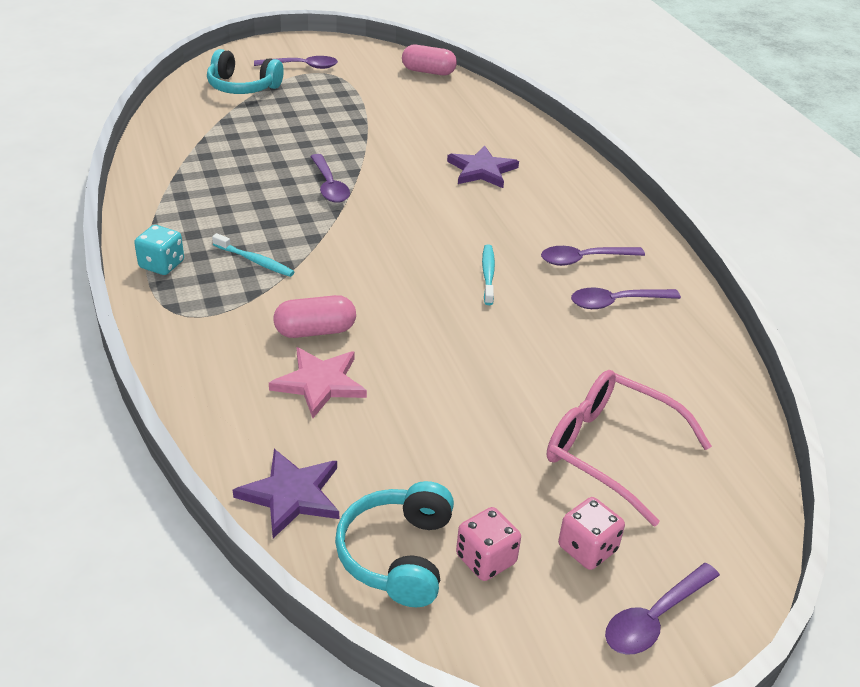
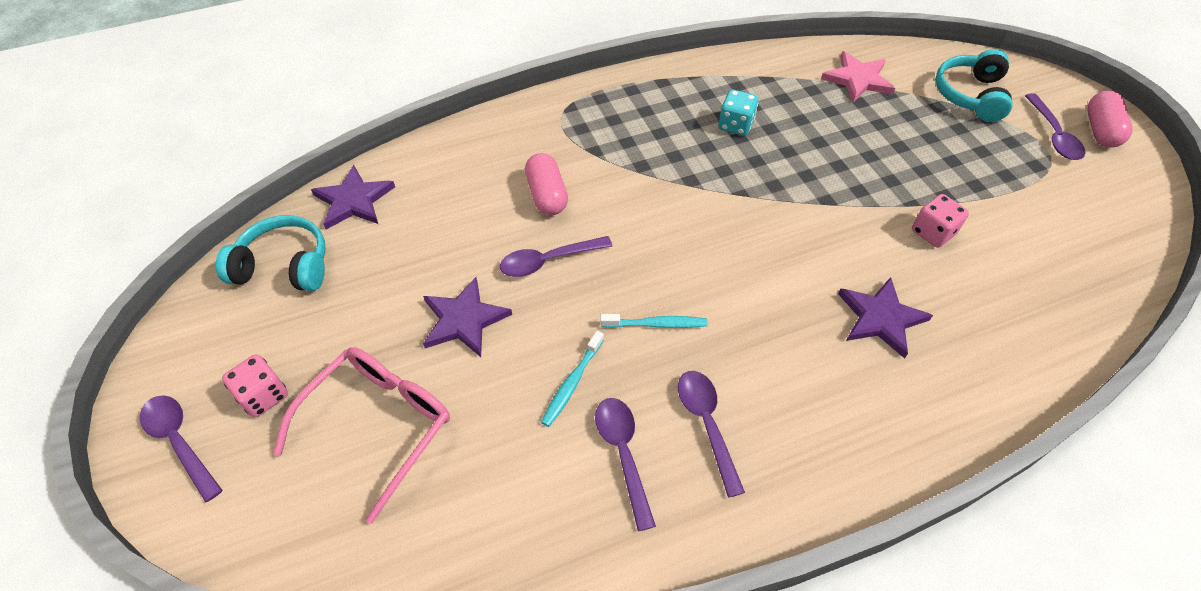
camera: 90 degrees right, 15 degrees up
(161, 265) = (627, 92): turquoise dice -> turquoise dice (735, 125)
(255, 261) = (644, 145): turquoise toothbrush -> turquoise toothbrush (572, 383)
(320, 383) = (478, 204): pink star -> pink star (858, 79)
(329, 185) = (791, 183): purple spoon -> purple spoon (548, 261)
(428, 72) = (1125, 255): pink capsule -> pink capsule (1100, 130)
(483, 393) = (464, 320): none -> purple star
(486, 559) = (268, 322): pink dice -> pink dice (932, 232)

